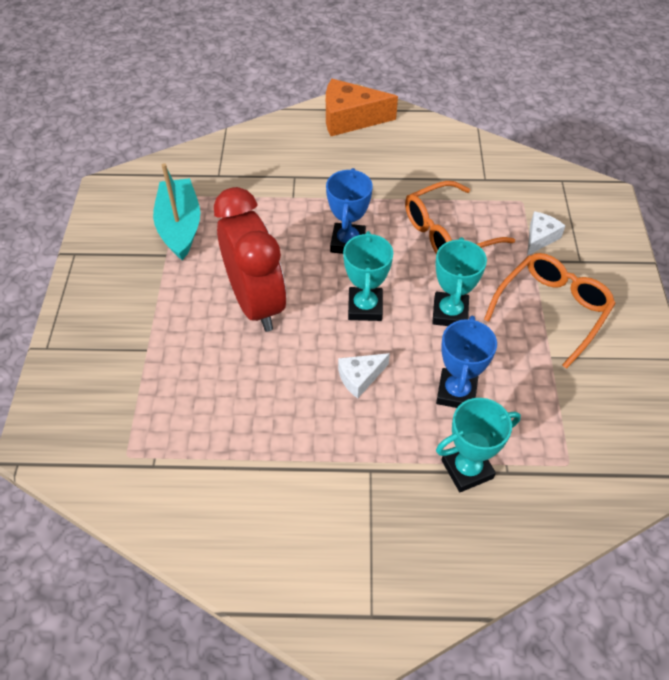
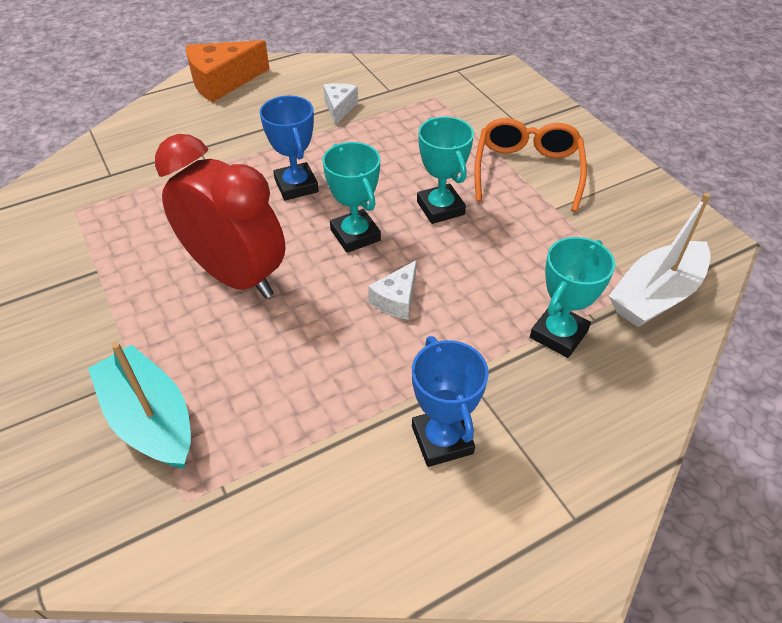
camera: 30 degrees left, 5 degrees down
(180, 226) = (96, 237): turquoise boat -> turquoise boat (150, 419)
(447, 233) = (388, 144): orange glasses -> none
(456, 392) = (497, 272): blue trophy -> blue trophy (442, 440)
(540, 238) = (473, 119): white cheese -> white cheese (339, 108)
(577, 477) = (655, 295): none -> white boat

